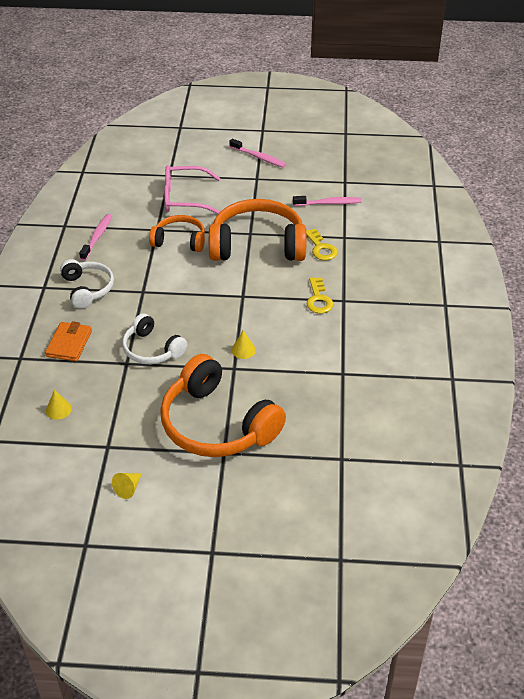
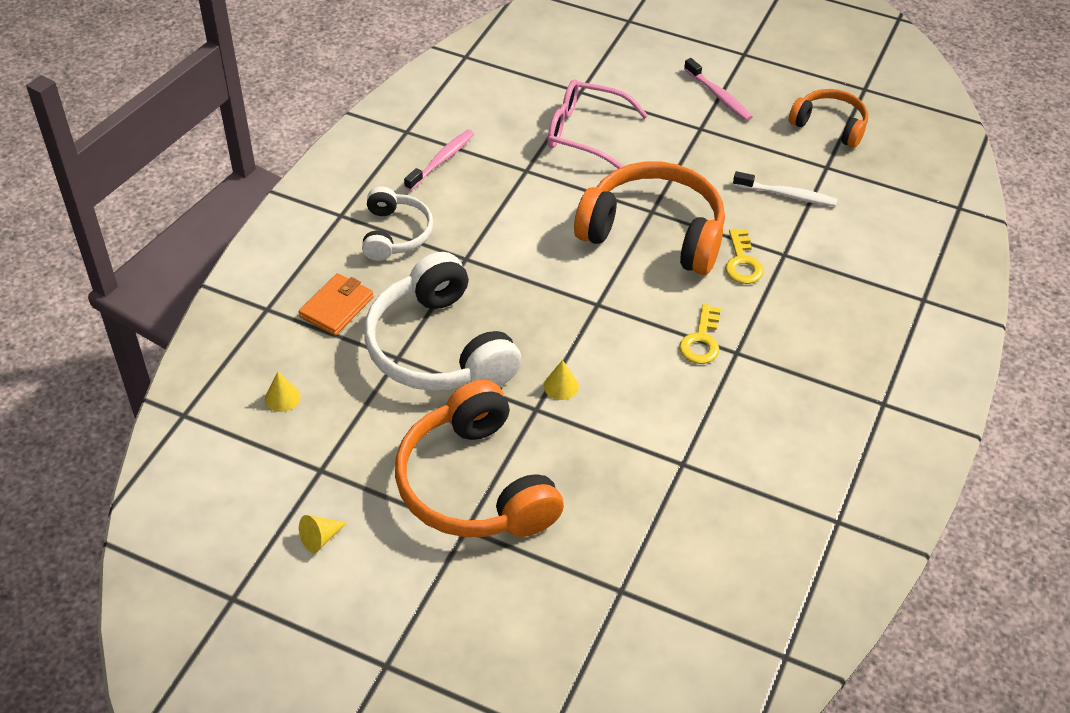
camera: 20 degrees right, 5 degrees up
(152, 349) = (439, 348): white headphones -> white headphones, size x1.78
(179, 241) = (549, 196): orange headphones -> orange headphones (830, 125)
(329, 203) = (787, 195): pink toothbrush -> white toothbrush

